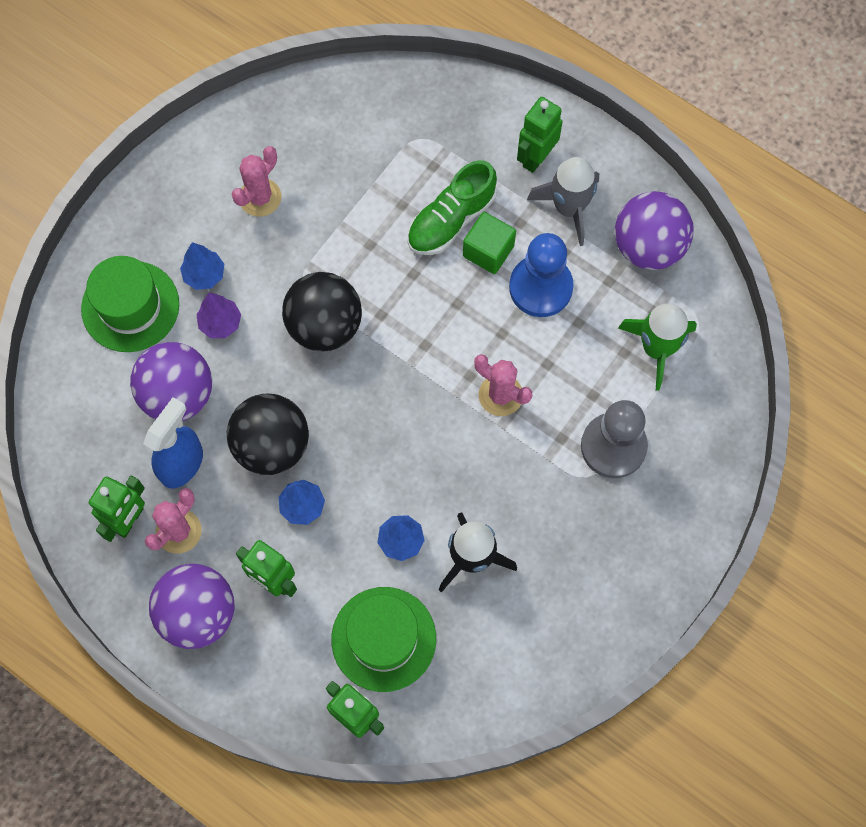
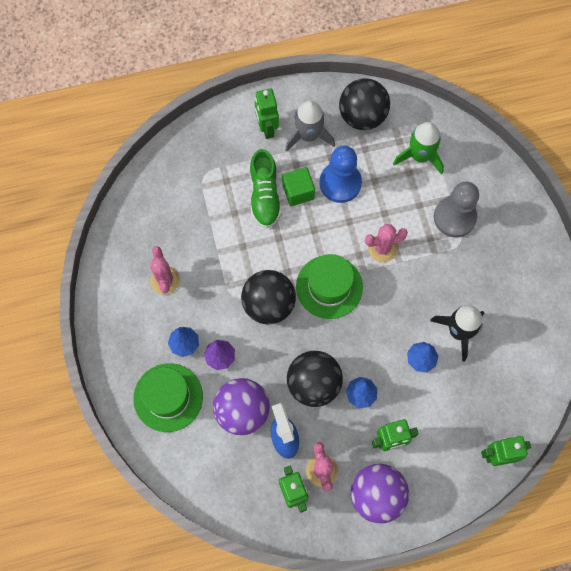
camera: 50 degrees left, 0 degrees up
(383, 639) = (467, 409): green hat -> green hat (329, 287)
(648, 246) = (362, 116): purple ball -> black ball

